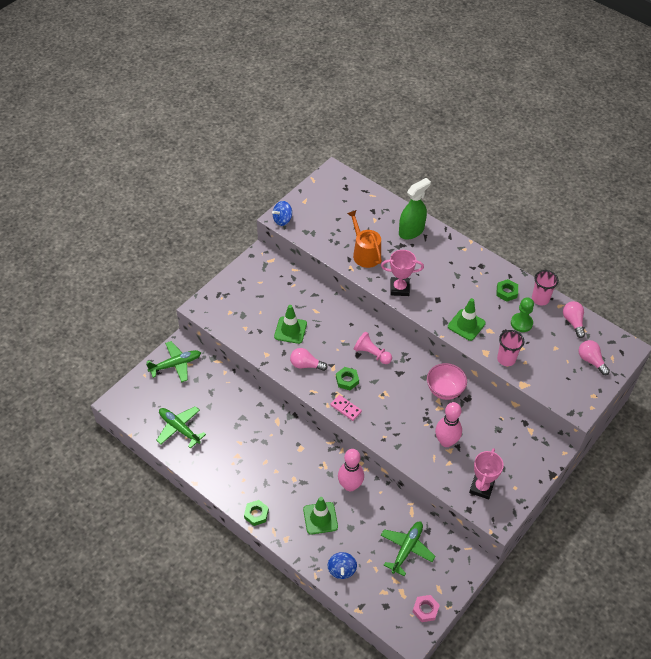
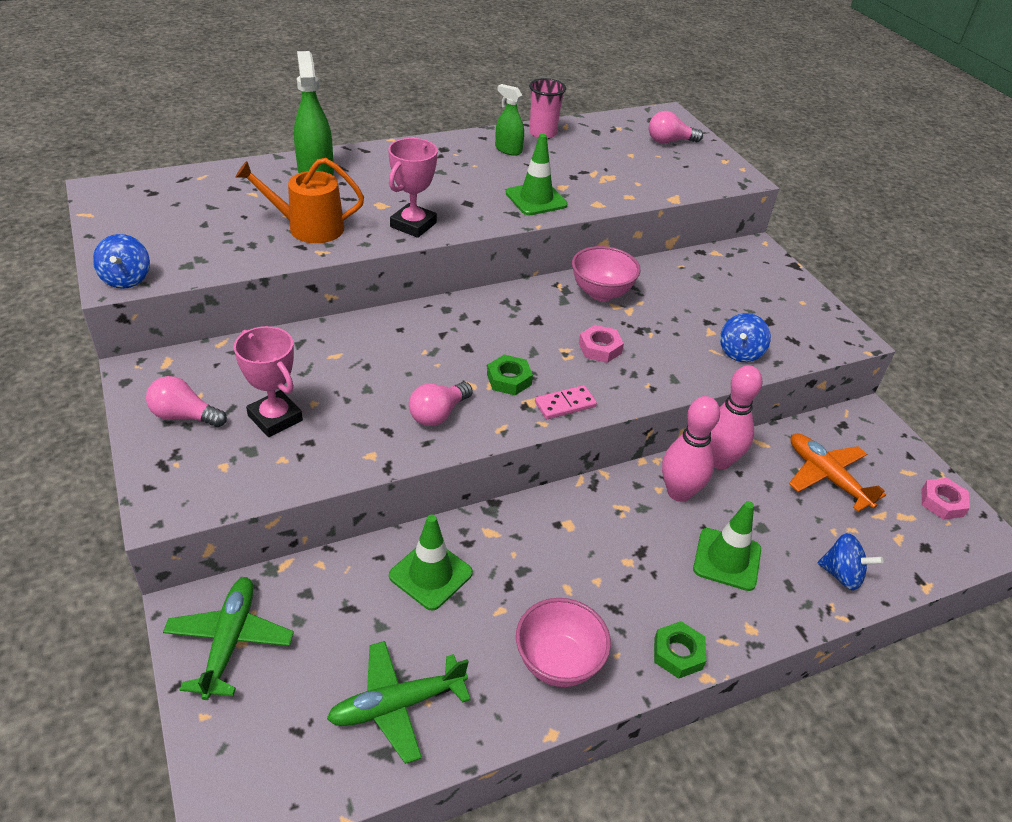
camera: 65 degrees left, 10 degrees down
(227, 472) = (558, 662): none -> pink bowl
(290, 330) = (346, 402): green traffic cone -> green traffic cone (430, 574)
(372, 354) = (478, 332): pink pawn -> none
(397, 407) = (600, 348): none -> pink nut
(406, 549) = (826, 477): green plane -> orange plane
(441, 469) = (740, 352): none -> blue spinning top
(446, 441) = (693, 328): pink bowling pin -> pink bowling pin (719, 460)
(481, 487) = (790, 330): pink trophy -> pink trophy (275, 418)
(506, 292) = (508, 150): green nut -> green spray bottle
(506, 359) = (622, 194): pink cup -> none
(521, 323) = (570, 160): green pawn -> none
(573, 322) = (599, 128): pink light bulb -> pink light bulb (184, 416)

